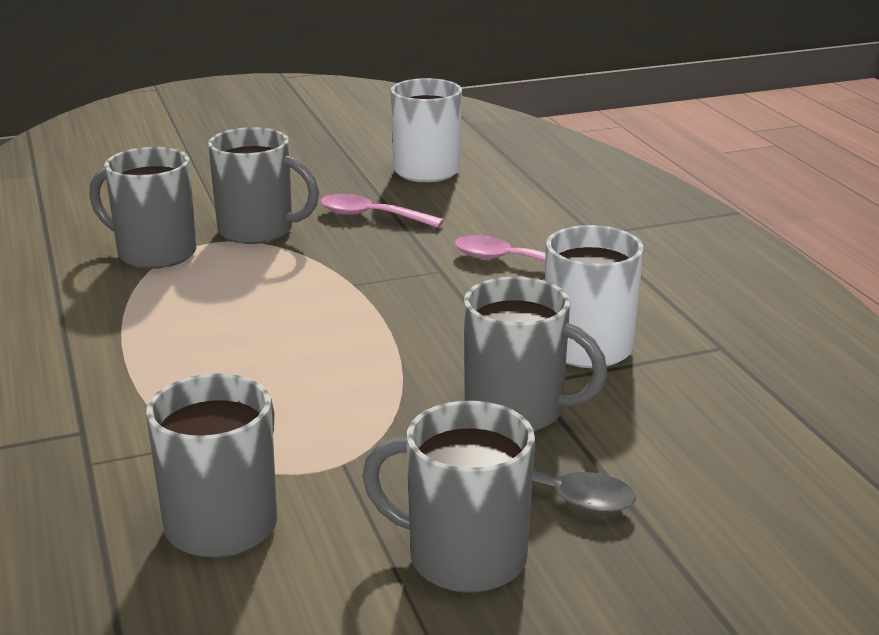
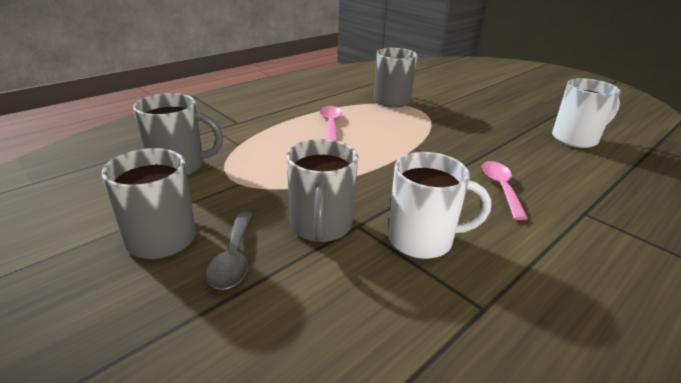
camera: 65 degrees right, 5 degrees up
(258, 231) = (440, 114): grey mug -> none
(372, 216) = (495, 136): pink spoon -> pink spoon (331, 124)

